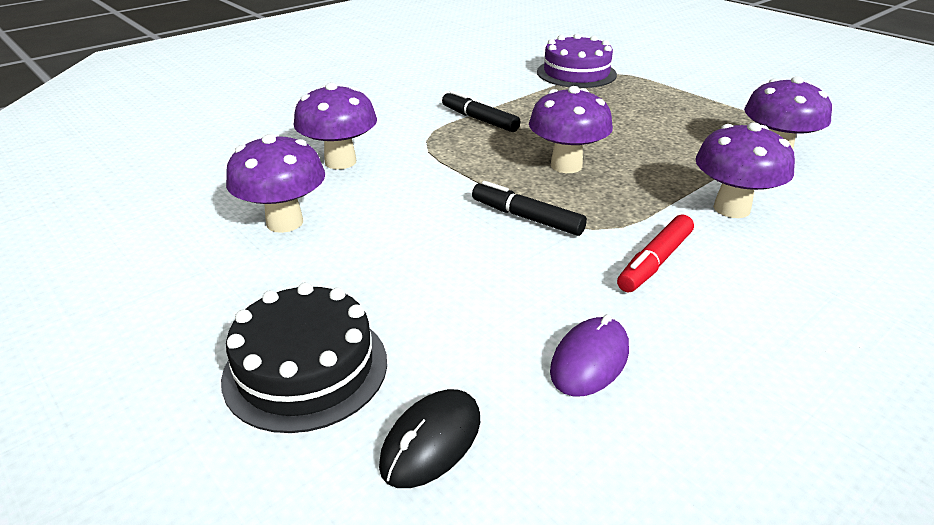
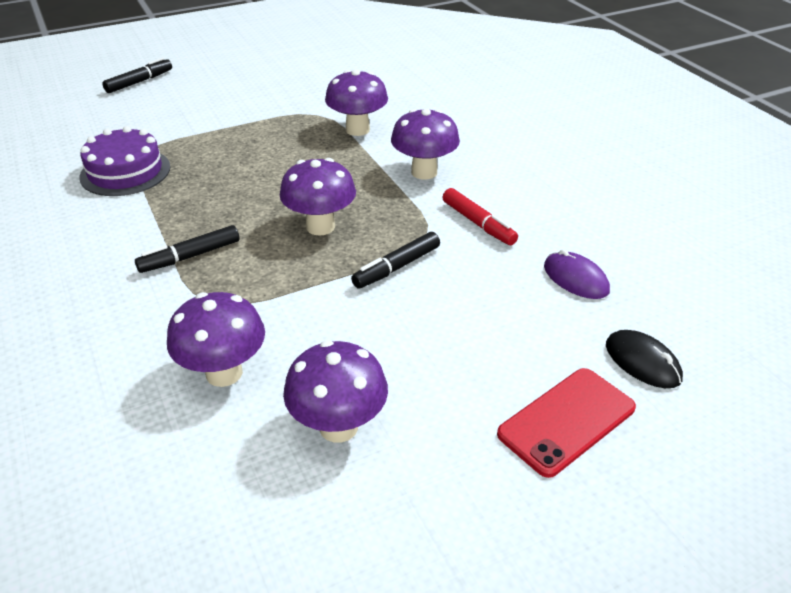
camera: 75 degrees left, 5 degrees up
(306, 368) = (566, 421): black cake -> red phone
(721, 47) = (139, 82): none -> black marker

